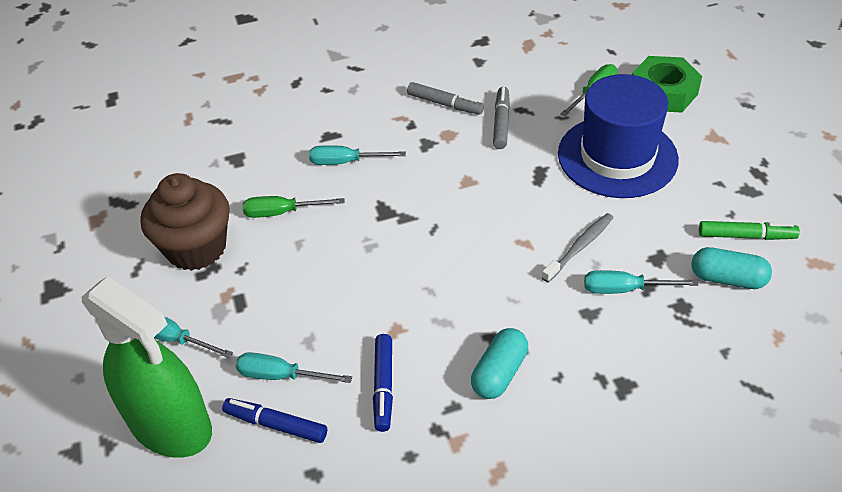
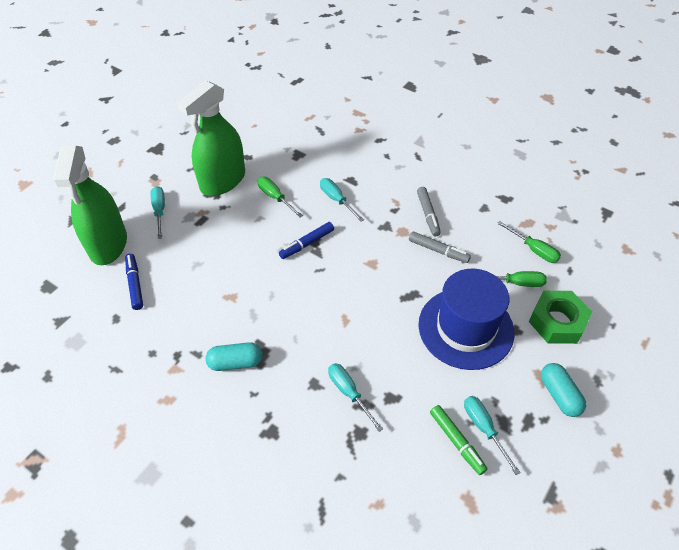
camera: 50 degrees right, 5 degrees up
(196, 248) = (223, 181): brown cupcake -> green spray bottle
(281, 376) = (166, 267): turquoise screwdriver -> turquoise screwdriver (484, 429)
(383, 386) = (189, 314): blue marker -> blue marker (307, 244)
(501, 122) = (438, 250): grey marker -> grey marker turned 60 degrees clockwise
(565, 59) = (533, 249): none -> green screwdriver
(579, 247) = (365, 350): grey toothbrush -> none
(727, 279) = (406, 448): turquoise capsule -> turquoise capsule (559, 395)

